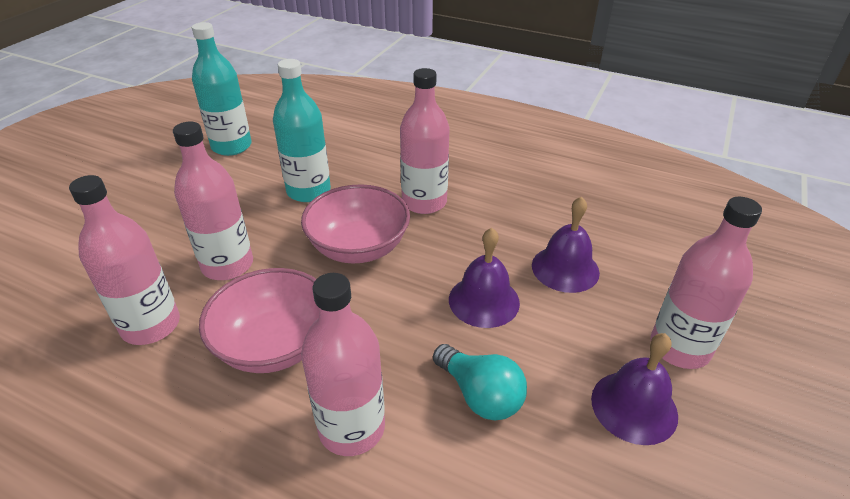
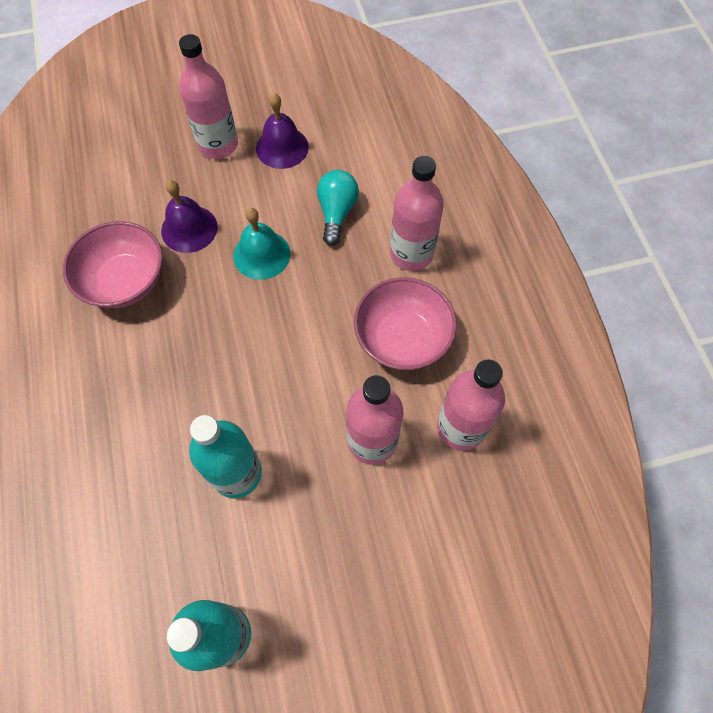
camera: 130 degrees left, 25 degrees up
(358, 247) = (275, 368): pink bowl -> pink bowl (125, 281)
(424, 202) = (179, 367): pink bottle -> none
(484, 300) = (261, 254): purple bell -> turquoise bell

